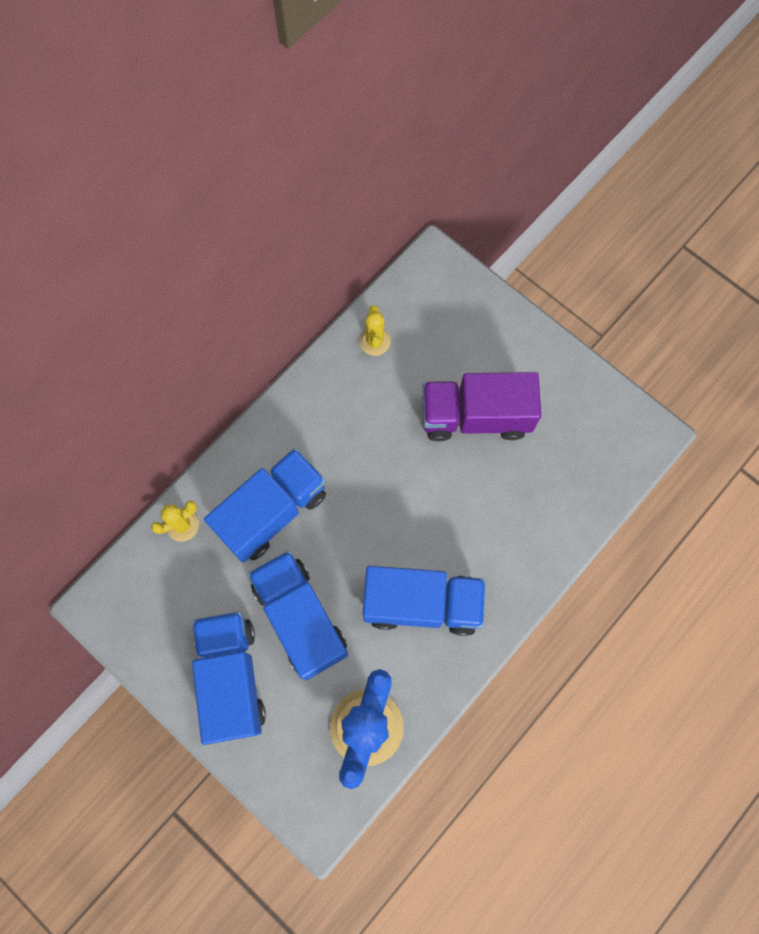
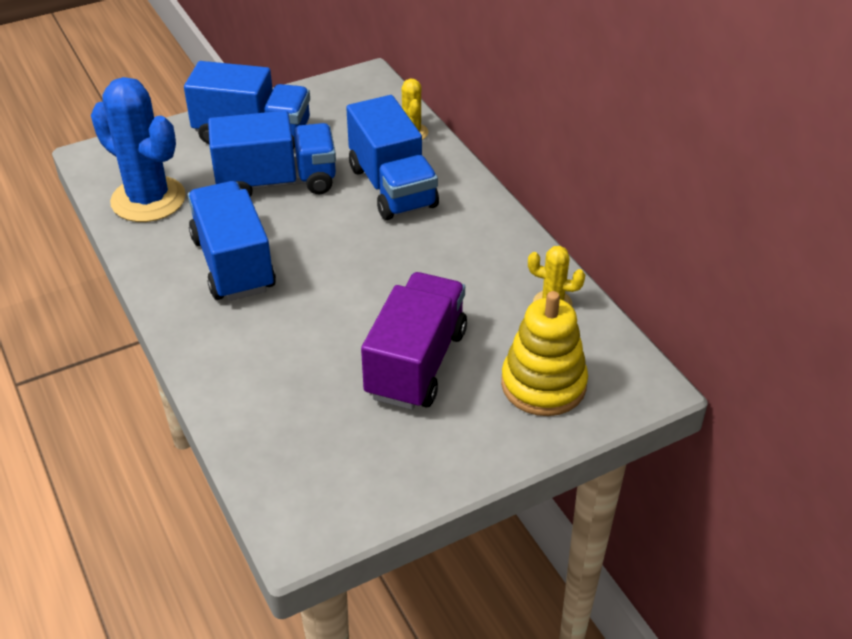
camera: 110 degrees right, 30 degrees down
(422, 603) = (233, 264): blue truck -> blue truck turned 135 degrees clockwise
(460, 326) = (543, 384): none -> yellow stacking toy

